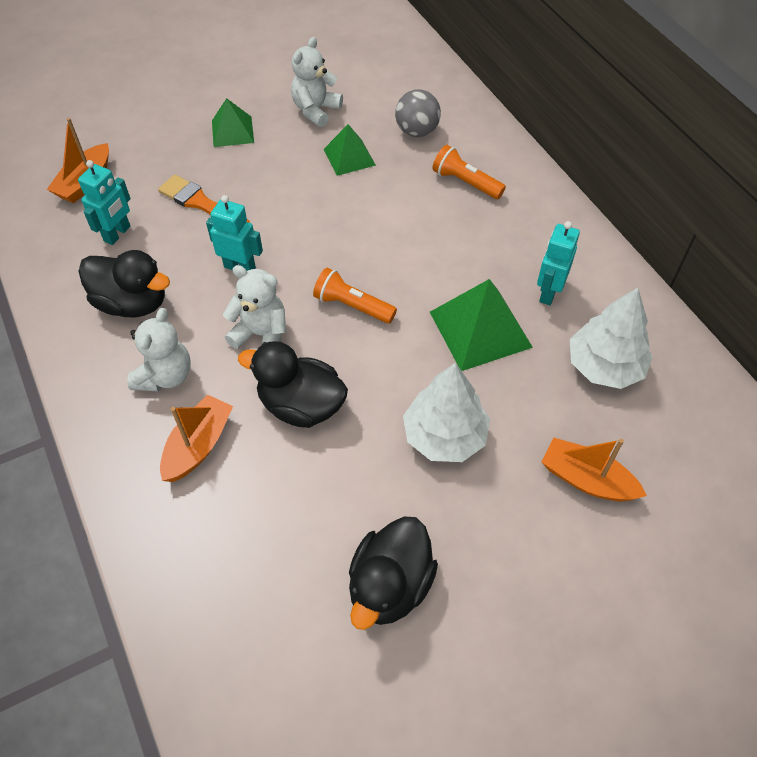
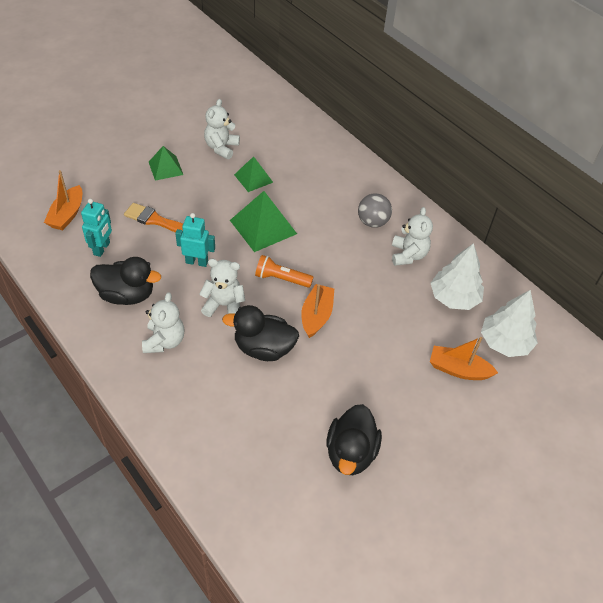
camera: 15 degrees left, 5 degrees down
(198, 445) = (200, 384): orange boat -> orange boat (316, 316)
(417, 131) = (295, 156): grey ball -> grey ball (372, 222)
(444, 436) = (363, 355): white tree -> white tree (505, 342)
(465, 182) = (337, 188): orange flashlight -> none
(480, 329) = (369, 284): green pyramid -> green pyramid (263, 227)
(548, 292) = (408, 255): turquoise robot -> white teddy bear

